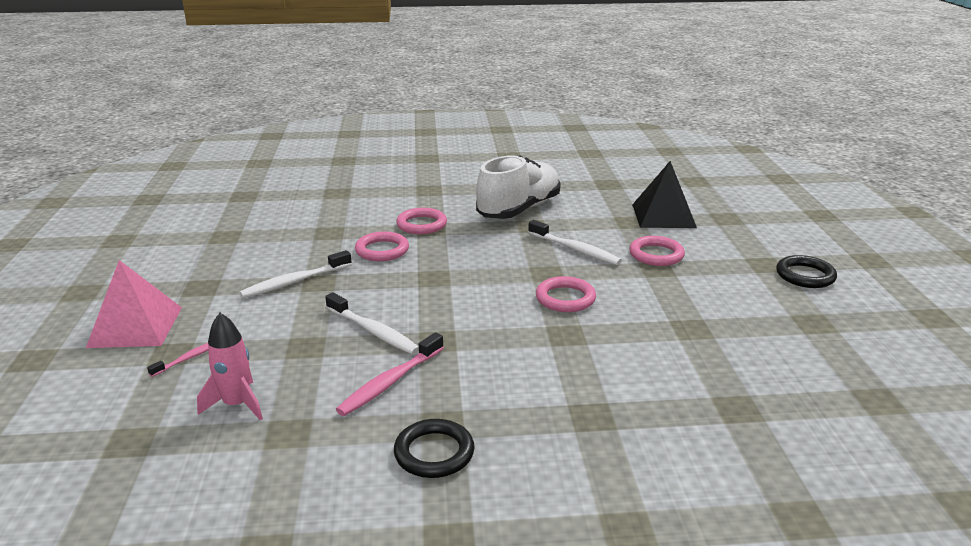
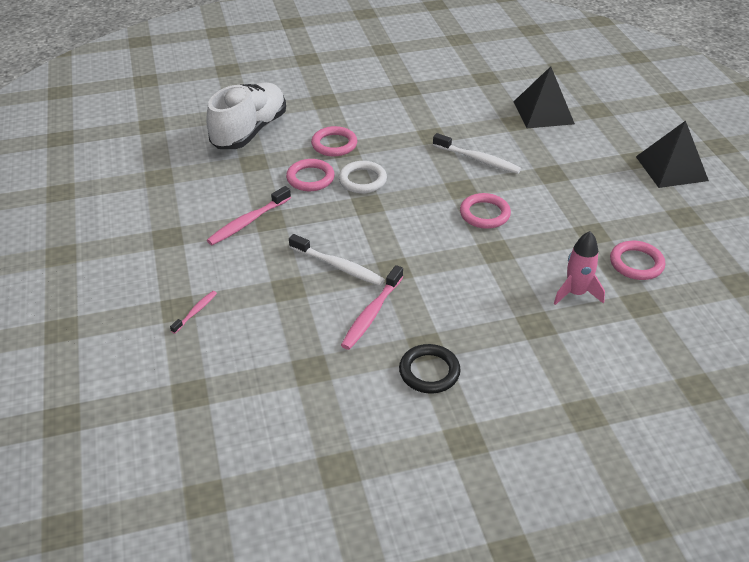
camera: 10 degrees left, 15 degrees up
(135, 327) = (132, 286): pink pyramid -> none
(237, 405) = (258, 350): pink rocket -> pink rocket (576, 293)
(294, 282) = (248, 222): white toothbrush -> pink toothbrush
(438, 256) = (362, 180): none -> white ring
(519, 209) = (415, 117): white shoe -> white shoe (249, 131)
(656, 255) = (547, 158): pink ring -> pink ring (636, 263)
(805, 275) = (671, 168): black ring -> black pyramid

